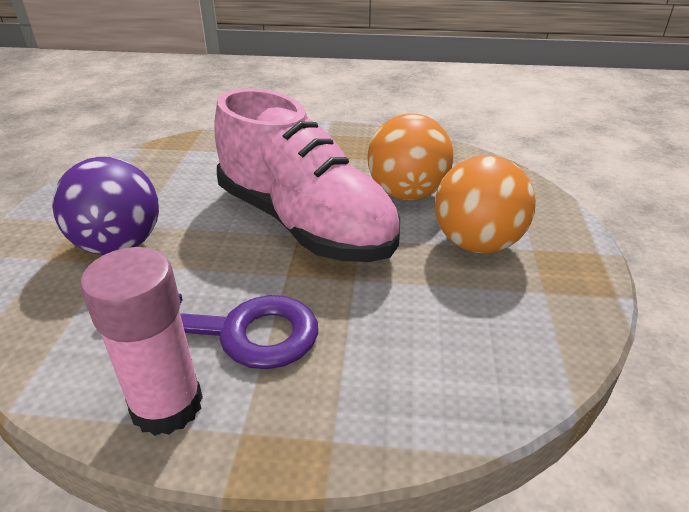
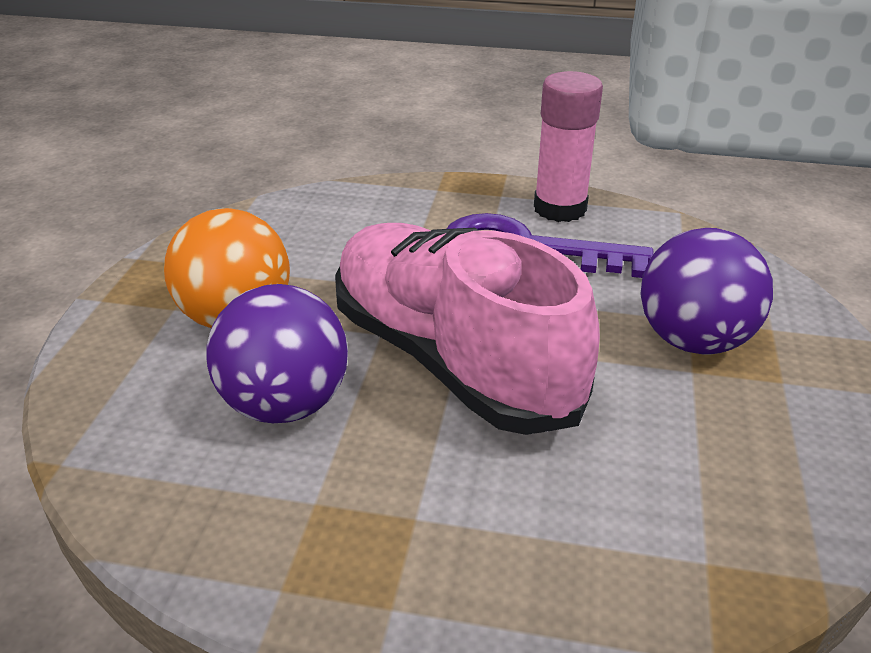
camera: 175 degrees left, 0 degrees up
(407, 194) = (285, 404): orange ball -> purple ball

